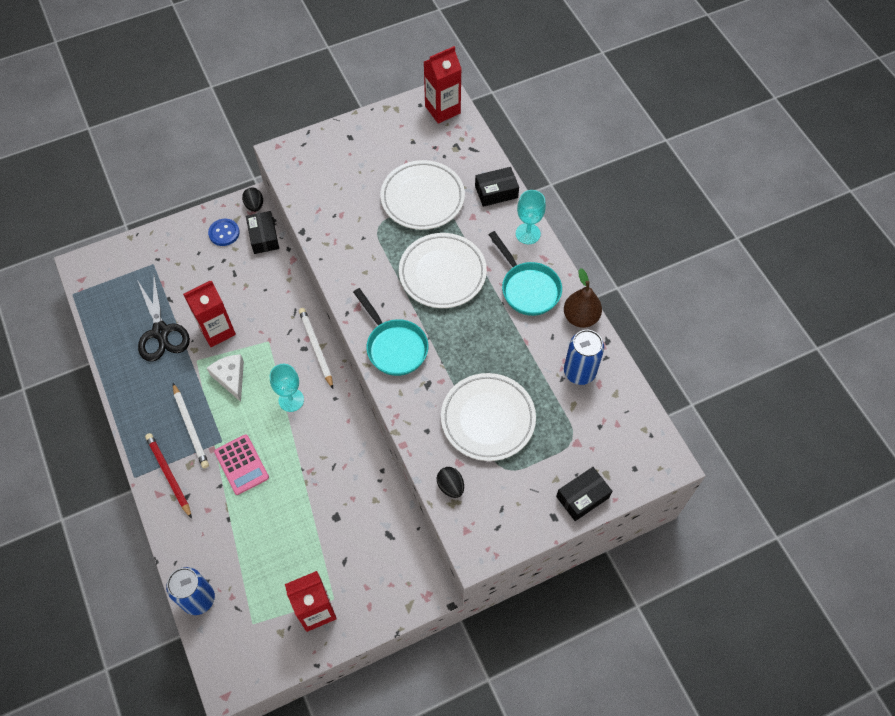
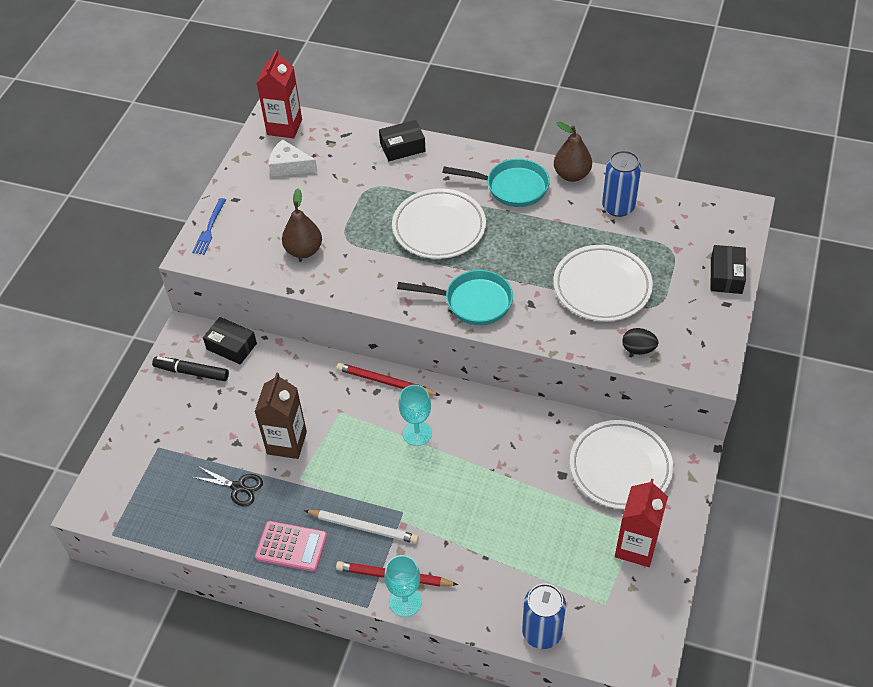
camera: 45 degrees left, 10 degrees down
(161, 332) = (238, 487): black scissors -> black scissors, size x0.60
(217, 330) = (287, 443): red carton -> brown carton
(224, 233) = (192, 372): blue button -> black marker
(231, 378) = (346, 464): white cheese -> white cheese (289, 166)
(241, 465) = (442, 512): pink calculator -> pink calculator (291, 547)
(254, 205) = (191, 332): black egg -> none
(311, 144) = (209, 228): none -> blue fork
(316, 348) = (386, 382): white pencil -> red pencil
(343, 211) = (304, 250): none -> brown pear
(422, 198) = (353, 194): white plate -> white plate (620, 467)
(496, 192) = (402, 147): black box -> black box turned 45 degrees clockwise
(528, 233) = (463, 155): turquoise goblet -> turquoise goblet (405, 601)

